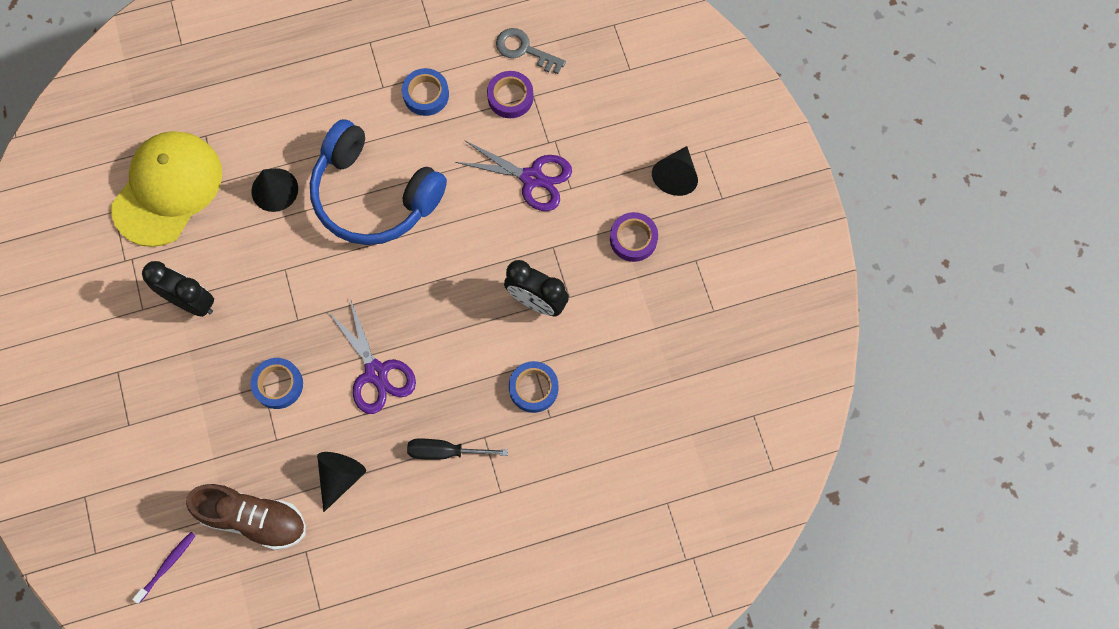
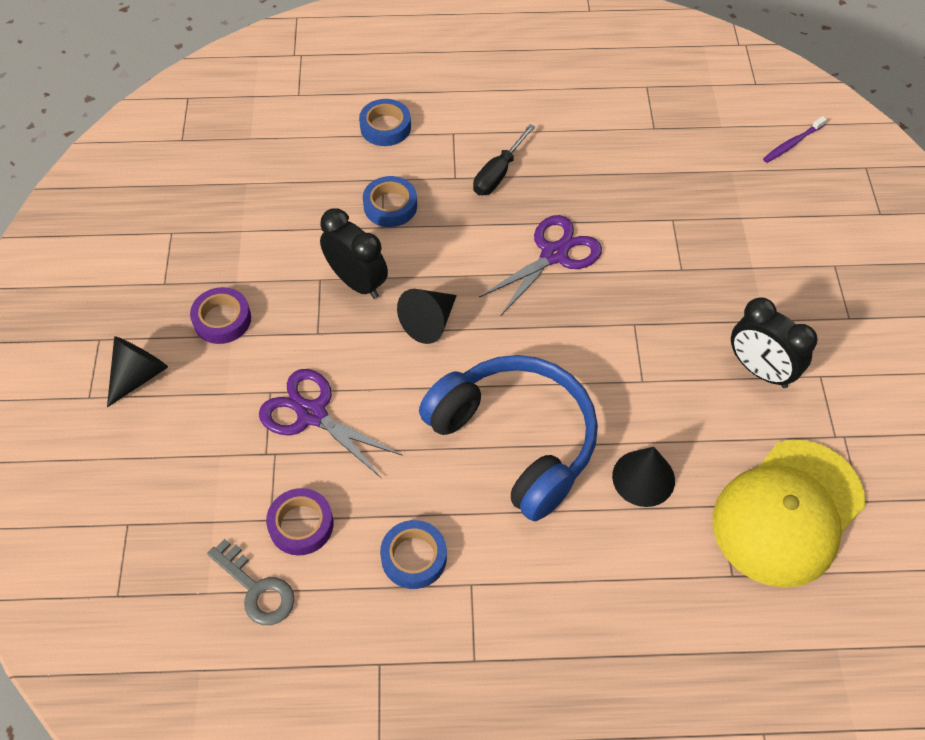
camera: 165 degrees left, 15 degrees down
(254, 518) = (702, 161): brown shoe -> none
(278, 385) = (664, 266): blue tape -> blue tape (385, 127)
(340, 477) = (610, 175): black cone -> black cone (429, 322)
(376, 373) = (554, 254): purple scissors -> purple scissors turned 60 degrees clockwise
(445, 451) = (498, 174): black screwdriver -> black screwdriver turned 105 degrees clockwise

